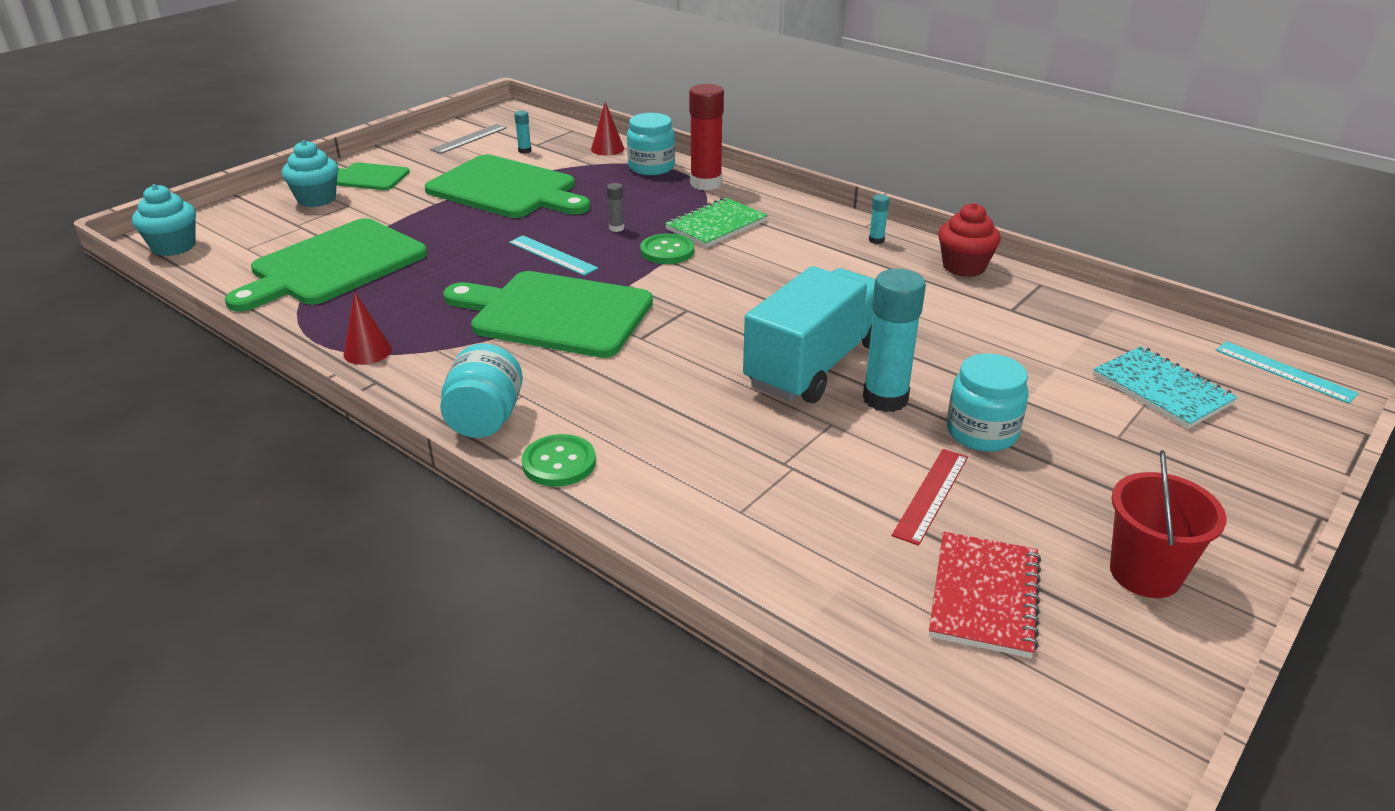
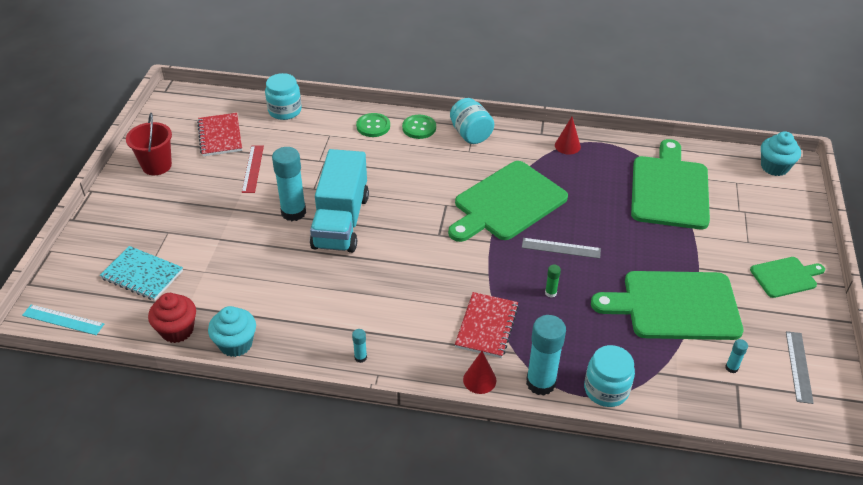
camera: 150 degrees right, 10 degrees up
(316, 199) = (775, 239): turquoise cupcake -> turquoise cupcake (236, 344)
(552, 255) = (561, 248): turquoise ruler -> grey ruler
(555, 313) = (507, 203): green cutting board -> green cutting board turned 150 degrees clockwise
(607, 149) = (672, 405): red cone -> red cone (479, 380)
(616, 228) = (550, 293): grey glue stick -> green glue stick
(667, 251) = (495, 282): green button -> green button (373, 126)
(706, 183) = (540, 383): red glue stick -> turquoise glue stick
(716, 225) = (486, 326): green notebook -> red notebook
(964, 267) = (284, 350): red cupcake -> red cupcake (177, 330)
(981, 432) = (238, 209): turquoise jar -> turquoise jar (285, 111)

